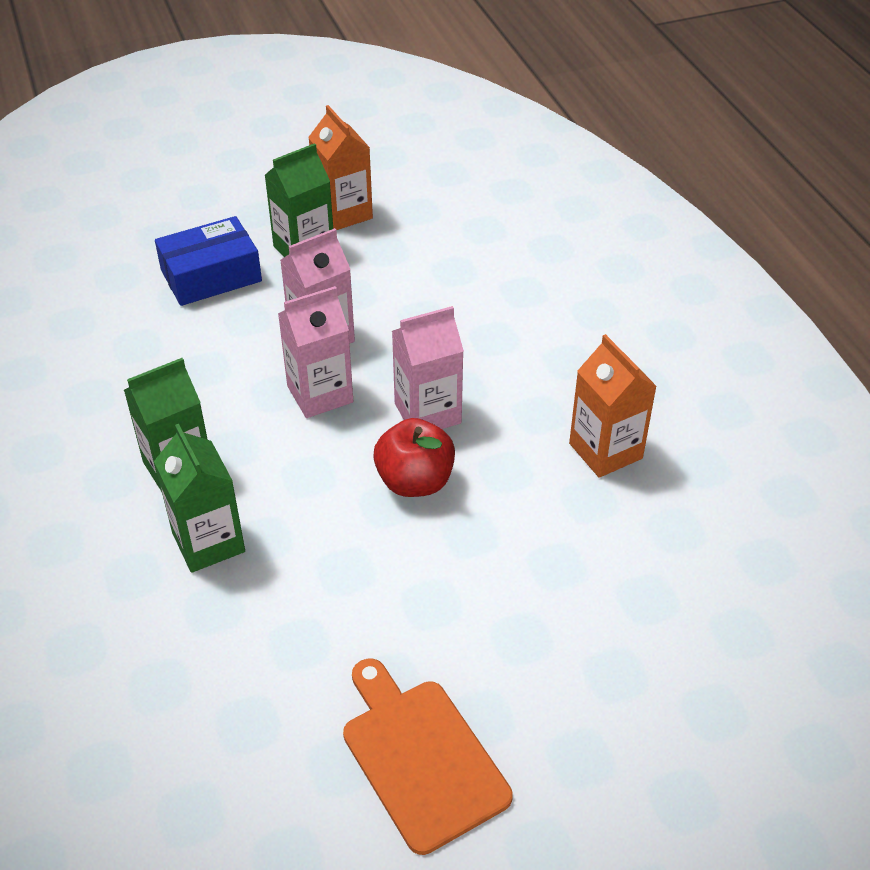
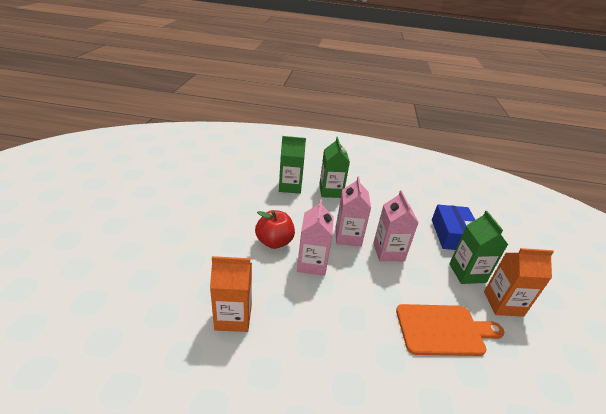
camera: 115 degrees right, 10 degrees down
(421, 757) = (163, 195): orange cutting board -> orange cutting board (443, 330)

